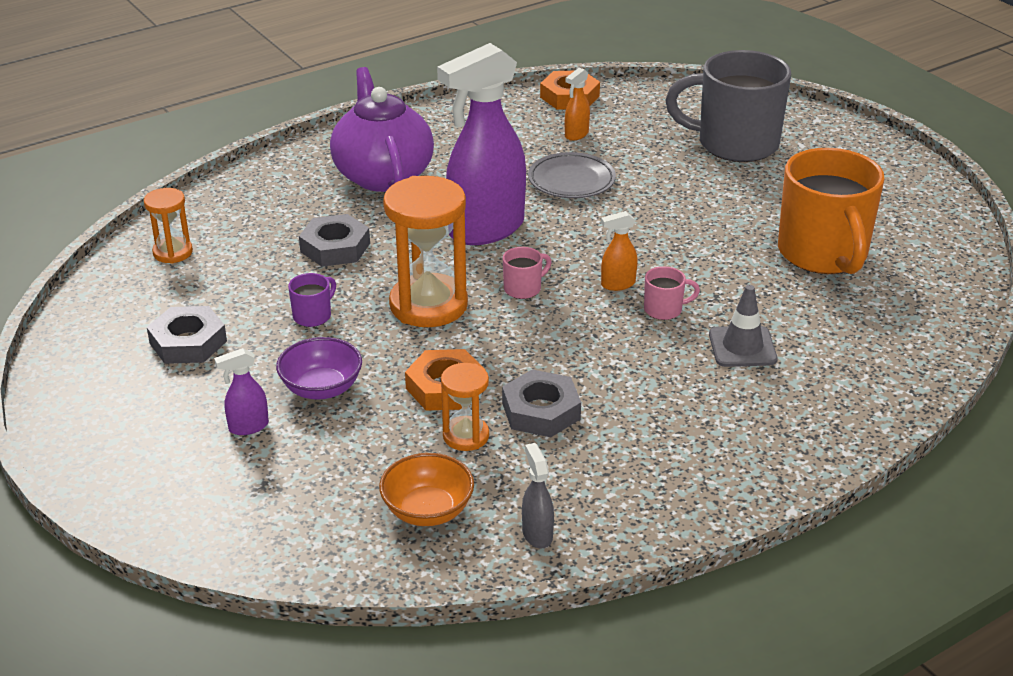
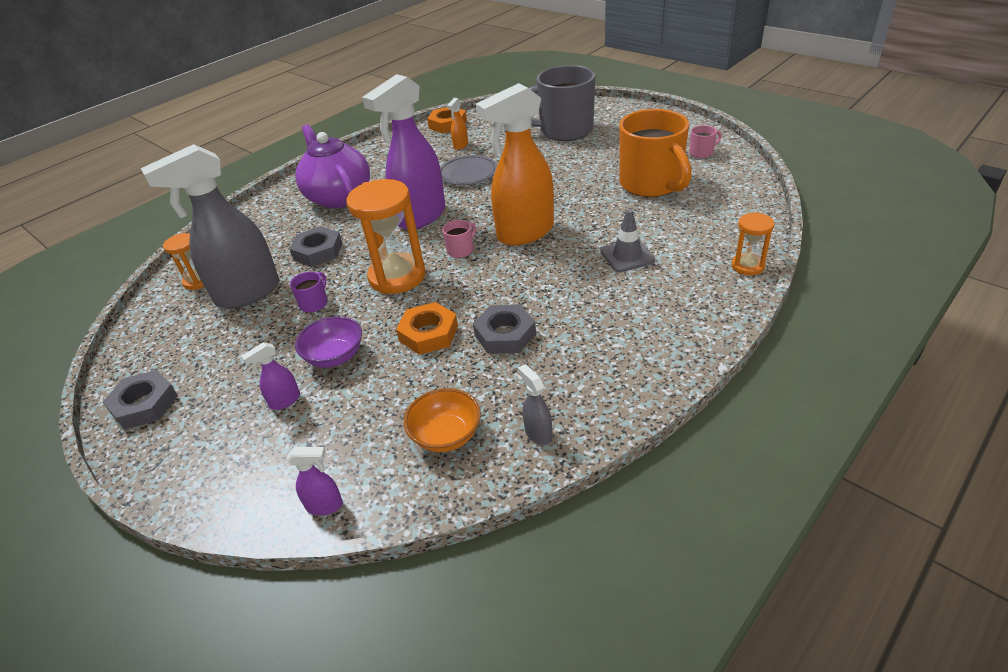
camera: 10 degrees left, 5 degrees up
(188, 342) = (223, 345): grey nut -> grey nut (144, 404)
(231, 284) = (247, 293): none -> grey spray bottle
(267, 551) = (325, 506): none -> purple spray bottle
(466, 436) = (456, 367): orange hourglass -> orange hourglass (747, 266)
(617, 284) = (524, 233): orange spray bottle -> orange spray bottle, size x2.48
(664, 310) = (563, 243): pink mug -> pink mug (702, 153)

